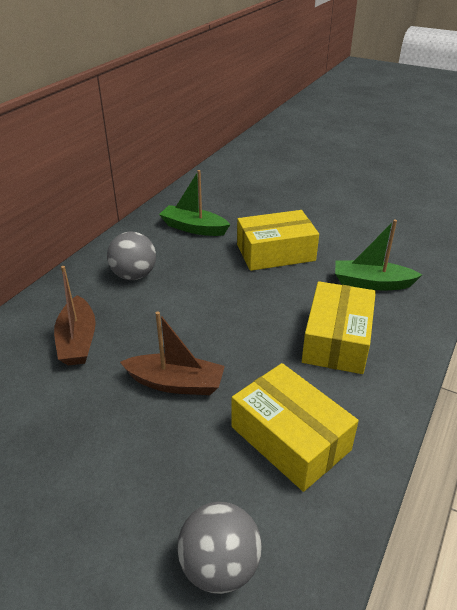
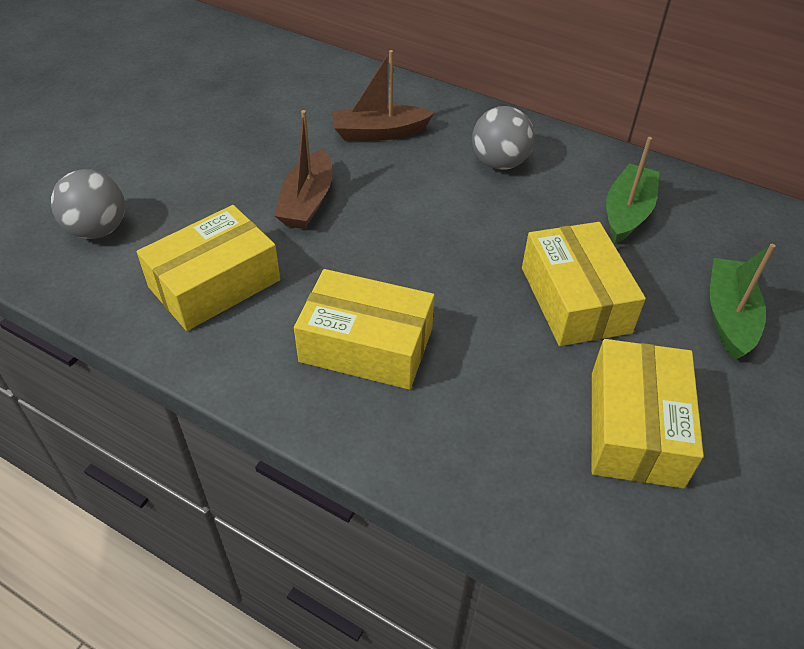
camera: 90 degrees right, 10 degrees up
(365, 241) = (635, 427): none -> yellow box
(371, 283) = (502, 411): green boat -> green boat (729, 316)

